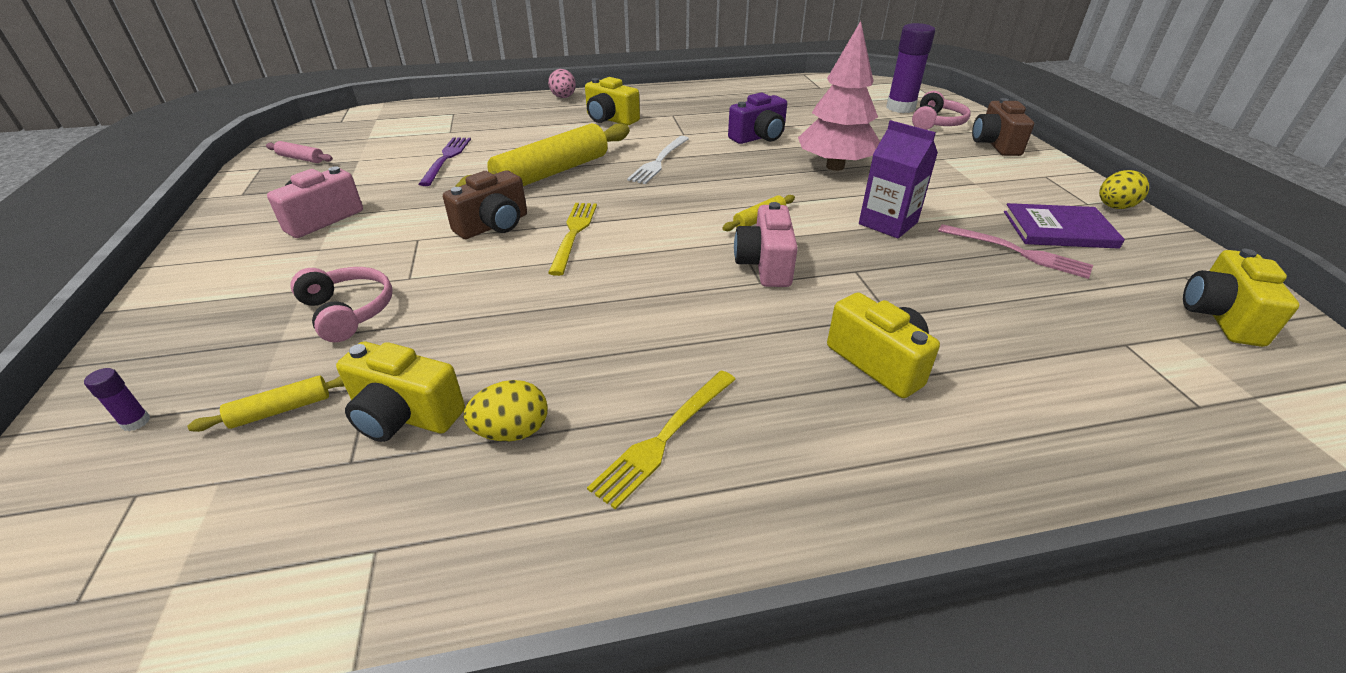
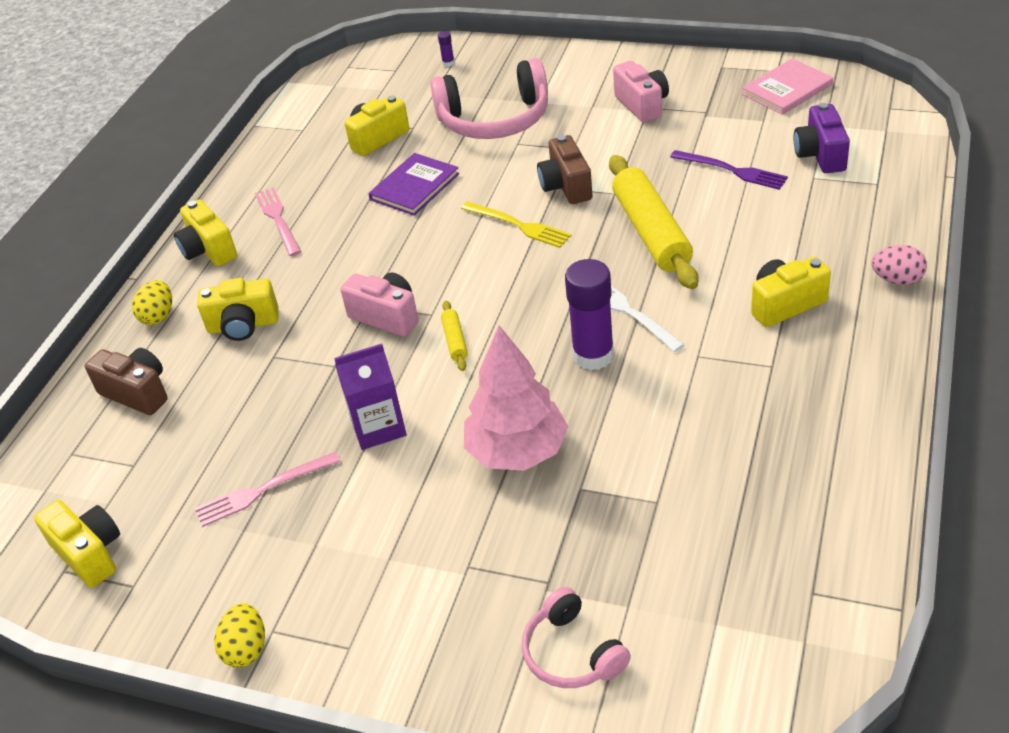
camera: 125 degrees right, 5 degrees up
(281, 410) = (418, 102): yellow rolling pin -> none
(301, 158) = (787, 89): pink rolling pin -> pink book
(348, 311) = (495, 120): pink headphones -> pink headphones, size x1.78
(512, 431) = (332, 171): yellow egg -> yellow egg (158, 316)
(664, 438) = (278, 219): yellow fork -> pink fork
(759, 137) = (644, 420): purple camera -> purple camera (820, 155)
(788, 490) = (208, 250): none -> yellow camera
(900, 108) = (657, 647): purple glue stick -> purple glue stick (593, 355)
(995, 144) = (459, 668): brown camera -> brown camera (137, 393)
(1059, 229) = (260, 555): purple book -> purple book (414, 187)

